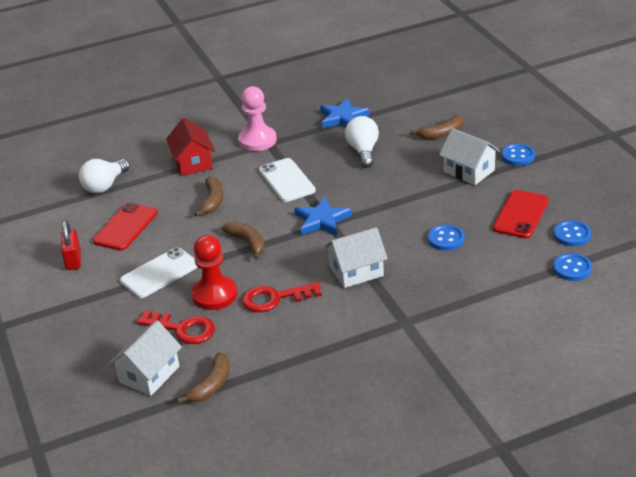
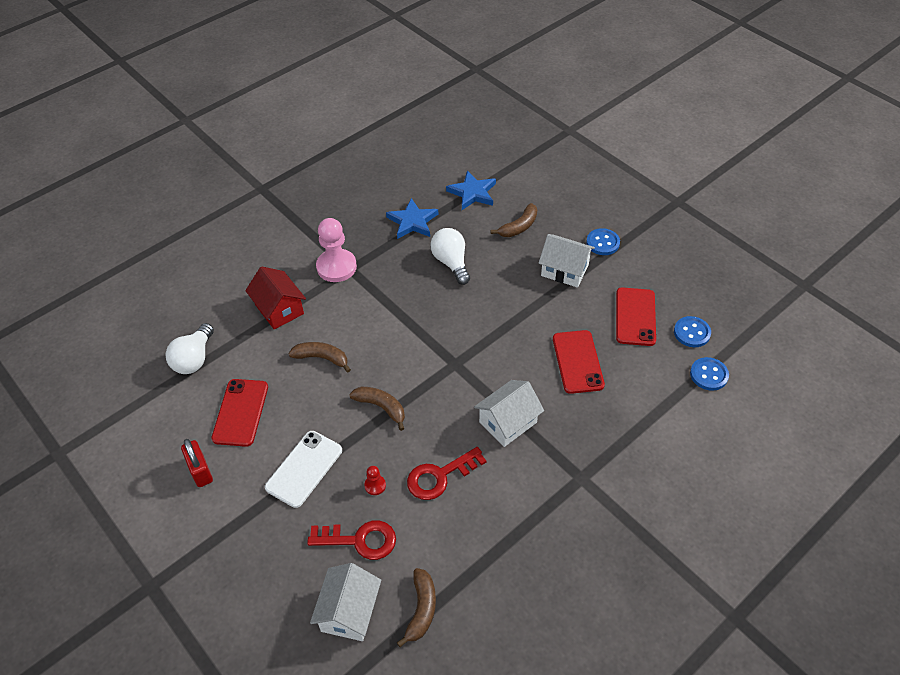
camera: 20 degrees left, 15 degrees up
(212, 201) = (322, 358): brown banana -> brown banana turned 60 degrees counterclockwise
(214, 295) = (375, 485): red pawn -> red pawn, size x0.44
(286, 180) = (388, 315): white phone -> none
(322, 220) = (446, 362): blue star -> blue star (472, 193)
(446, 239) = (577, 362): blue button -> red phone

